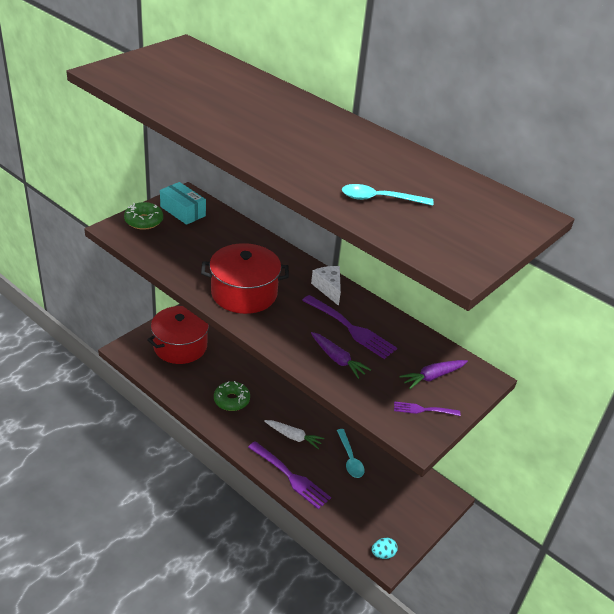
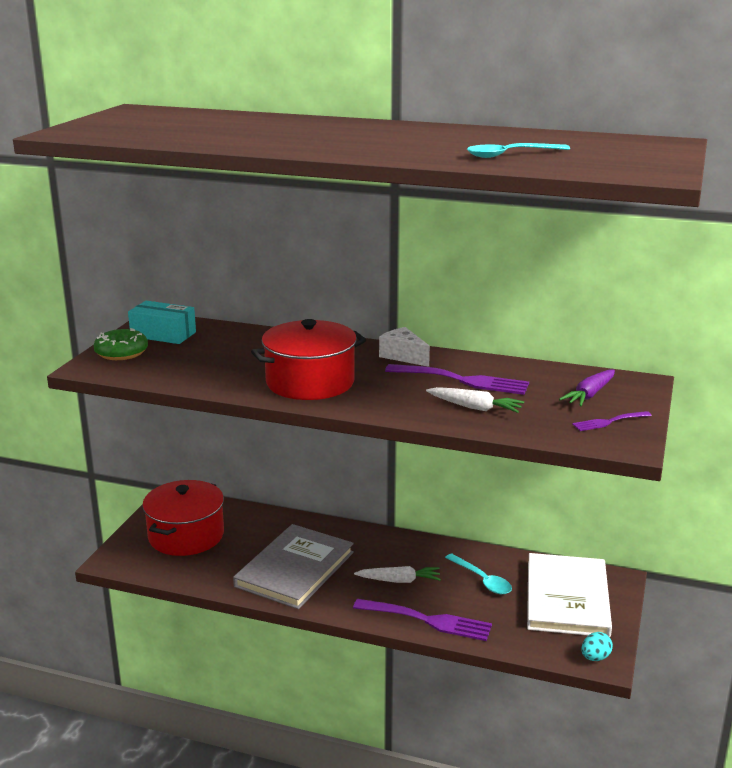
camera: 20 degrees left, 15 degrees down
(231, 400) = (294, 569): green donut -> grey book
(337, 359) = (475, 407): purple carrot -> white carrot
(399, 498) = (567, 598): none -> white book

